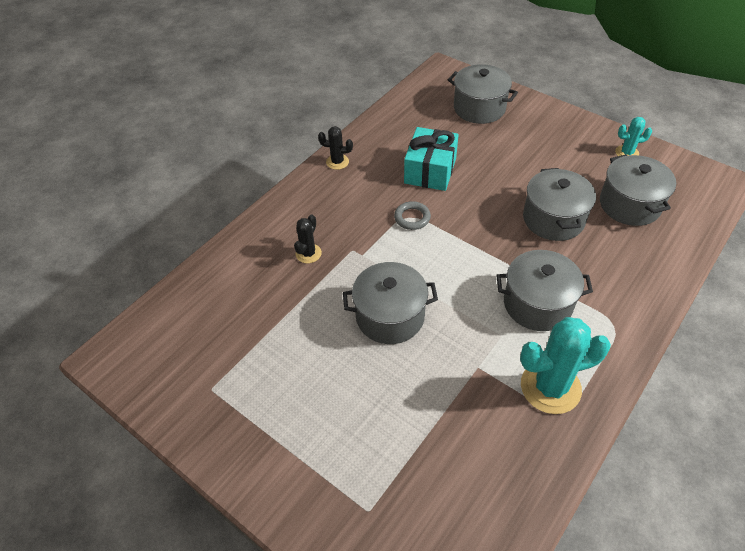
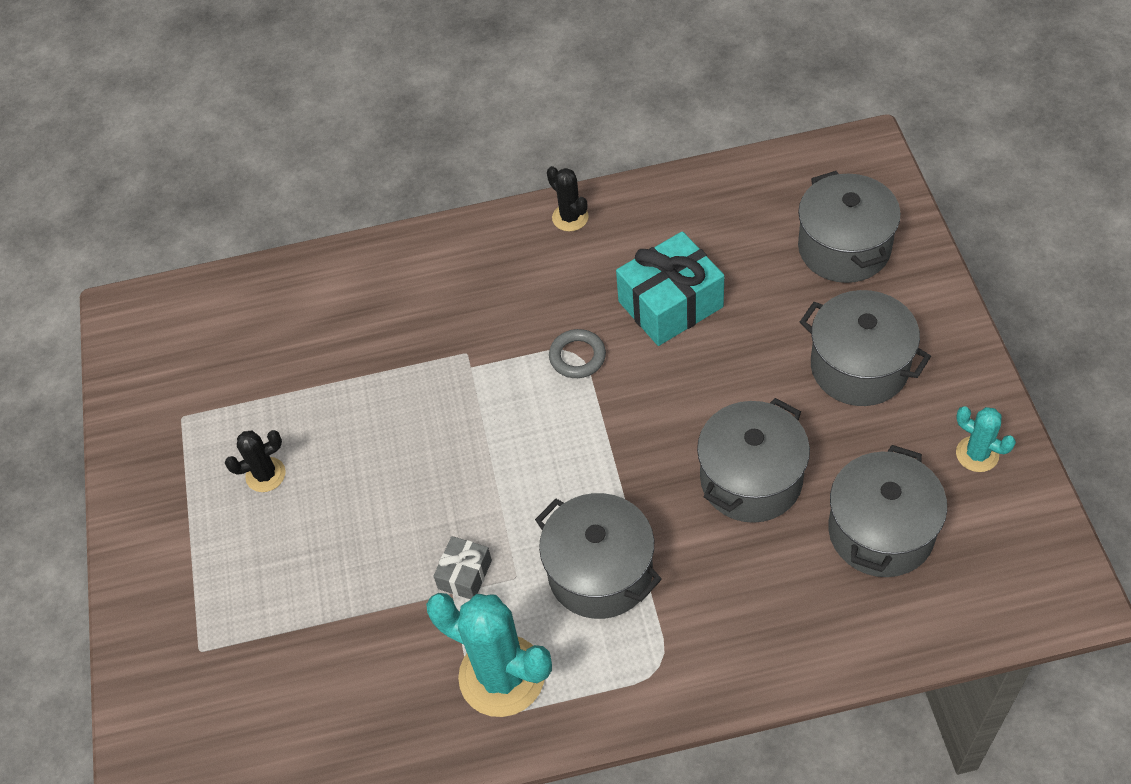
camera: 45 degrees right, 5 degrees up
(308, 253) = (416, 324): black cactus -> black cactus (265, 475)
(390, 316) = (423, 465): grey pot -> grey pot (859, 367)
(474, 353) = (465, 574): none -> grey gift

